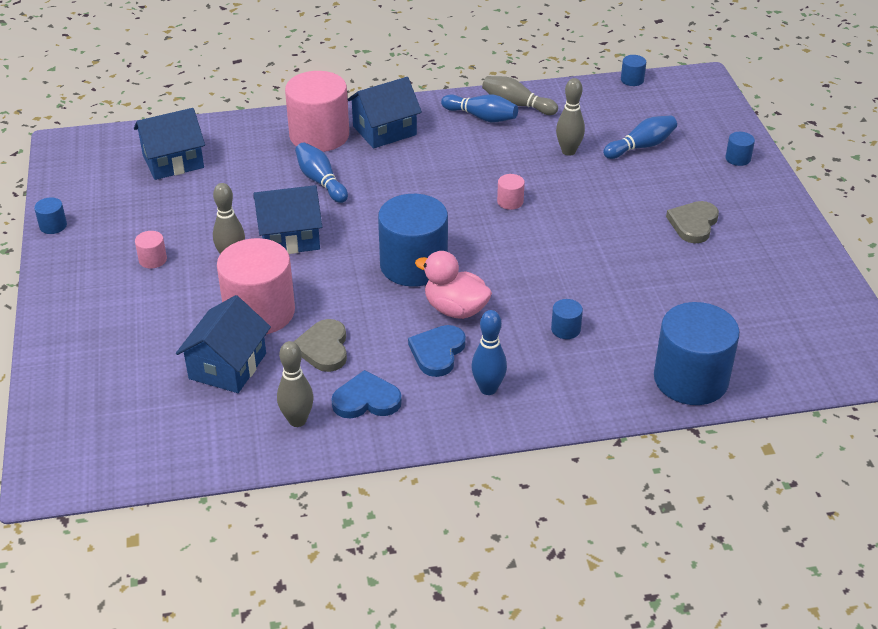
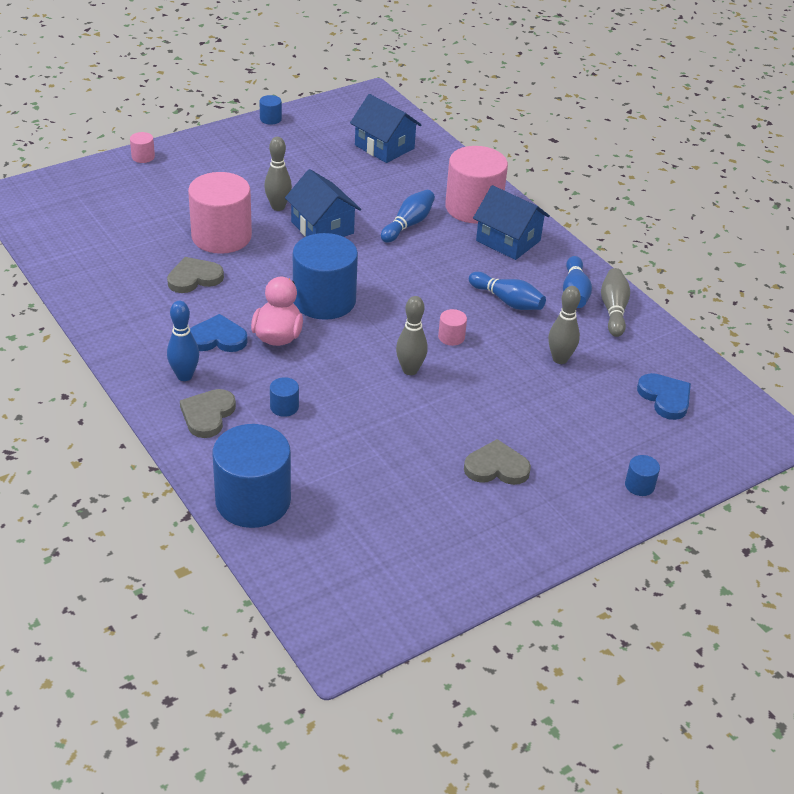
camera: 65 degrees right, 0 degrees up
(153, 260) = (256, 172): pink cylinder -> pink cylinder (143, 157)
(227, 366) = (153, 238): blue house -> none
(297, 420) = (107, 285): grey bowling pin -> grey bowling pin (410, 370)
(366, 400) = (143, 313): blue heart -> blue heart (665, 398)
(556, 384) = (207, 415): none -> grey heart
(632, 80) = (727, 381): blue cylinder -> none
(641, 146) = (606, 408): blue bowling pin -> blue bowling pin (507, 301)

